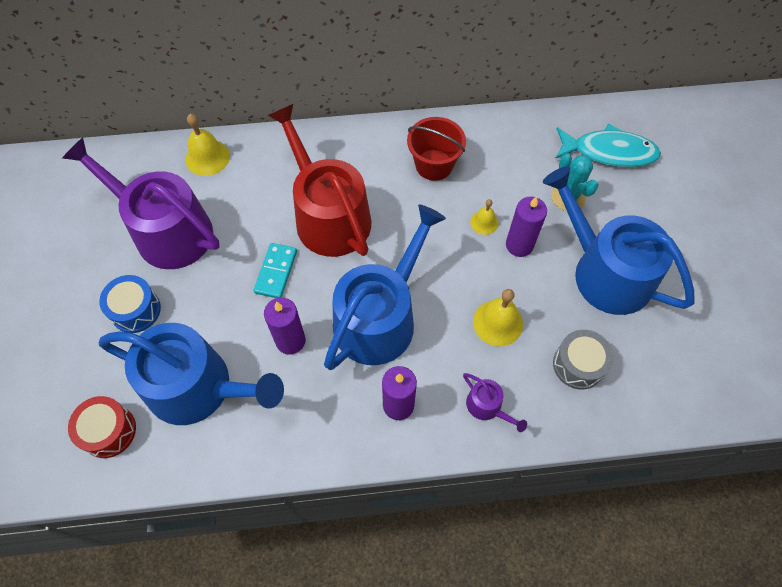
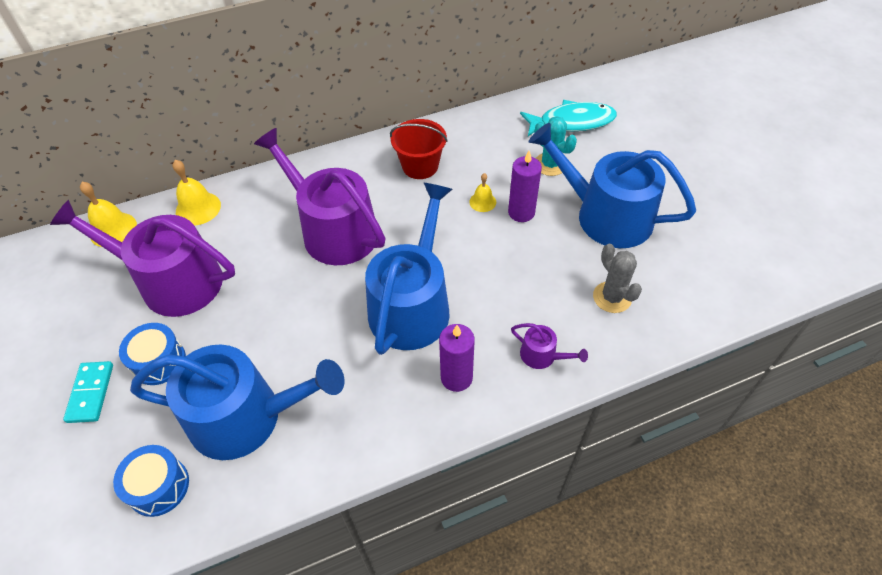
camera: 15 degrees left, 10 degrees down
(109, 431) = (159, 486): red drum -> blue drum
(276, 272) = (297, 290): turquoise domino -> turquoise domino (91, 393)
(290, 341) = (330, 348): purple candle -> none
(328, 215) = (333, 229): red watering can -> purple watering can
(498, 323) = (525, 281): yellow bell -> yellow bell (113, 229)
(578, 365) = (612, 297): grey drum -> grey cactus

